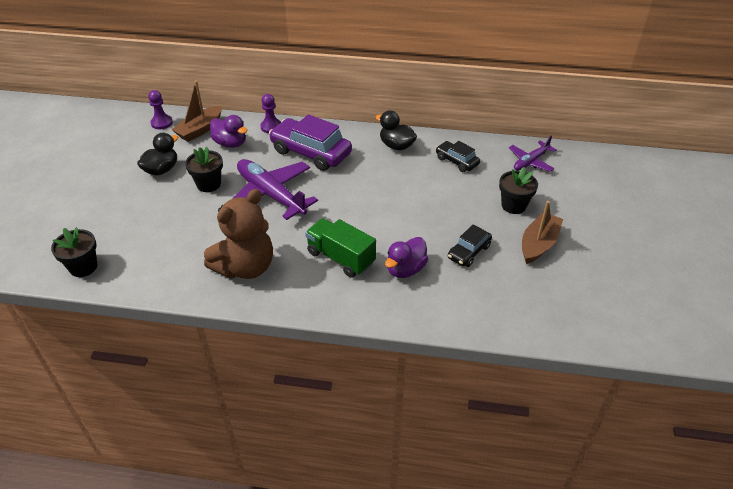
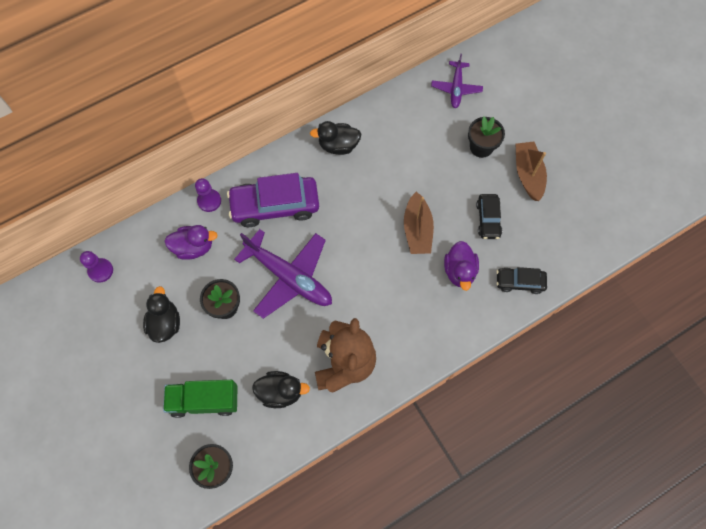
camera: 40 degrees left, 25 degrees up
(180, 253) = (280, 392): none -> black duck
(200, 130) = (147, 252): brown boat -> brown boat (417, 230)
(271, 194) = (289, 277): purple plane -> purple plane turned 150 degrees counterclockwise
(341, 258) = (405, 297): green truck -> green truck (204, 400)
(456, 161) = (401, 129): black car -> black car (519, 282)

